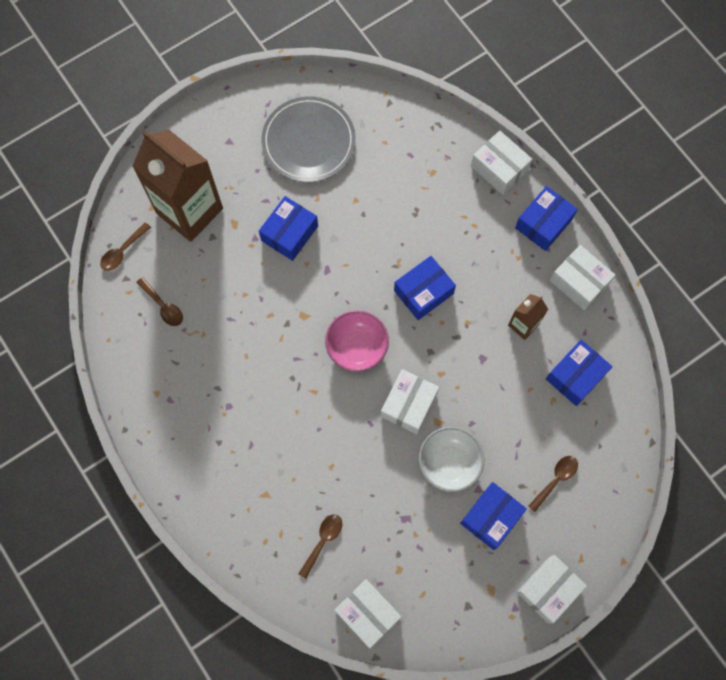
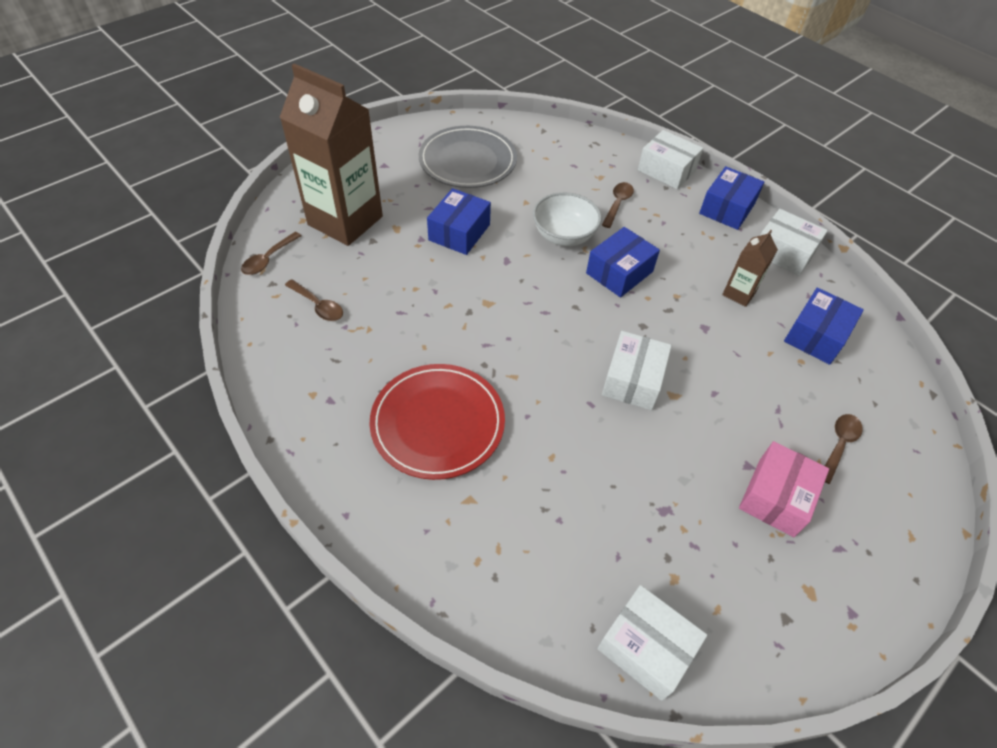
camera: 10 degrees left, 20 degrees down
(249, 429) = (438, 423): none -> red plate
(323, 541) = (559, 552): brown spoon -> brown spoon (617, 204)
(357, 347) = (556, 328): pink bowl -> none
(449, 463) = (701, 438): white bowl -> white bowl (564, 236)
(491, 517) = (776, 497): blue box -> pink box
(548, 589) = (887, 582): white box -> none

